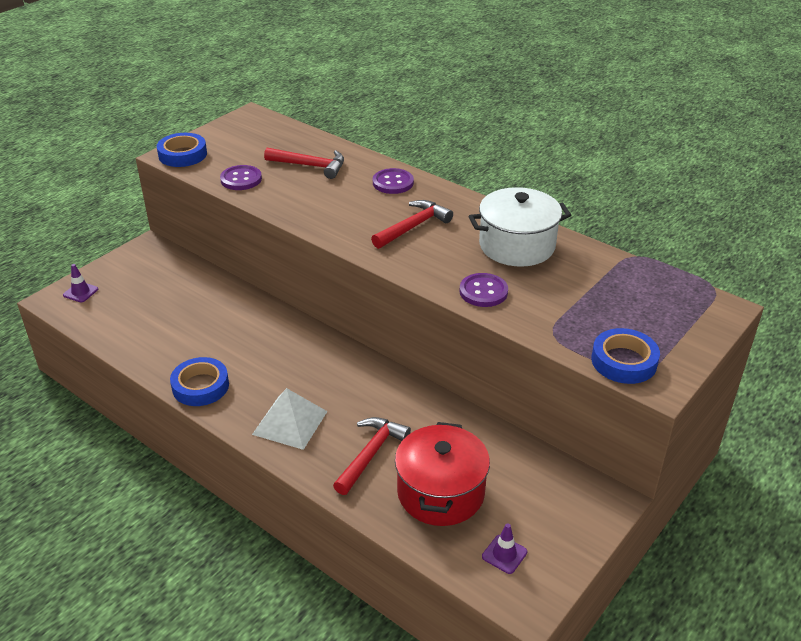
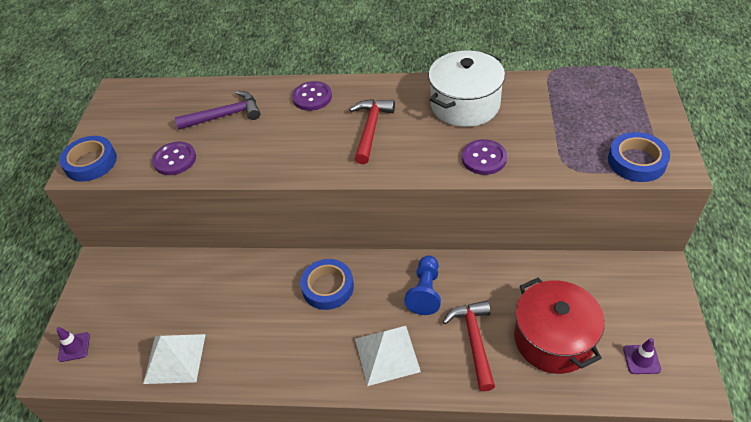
camera: 30 degrees left, 10 degrees up
(137, 336) = (175, 358): none -> white pyramid
(200, 386) = (280, 370): blue tape -> blue tape (328, 287)
(310, 166) = (225, 116): red hammer -> purple hammer
(370, 397) = (425, 292): none -> blue pawn

